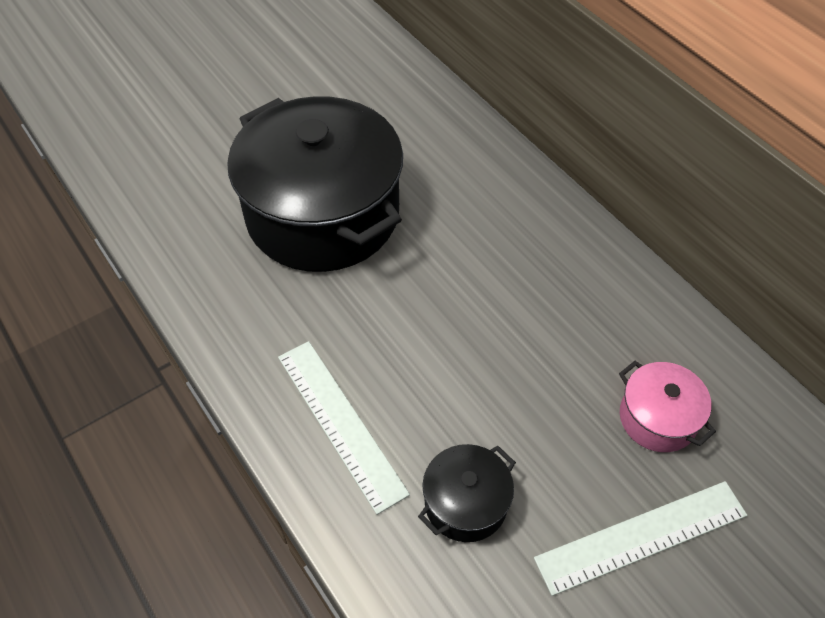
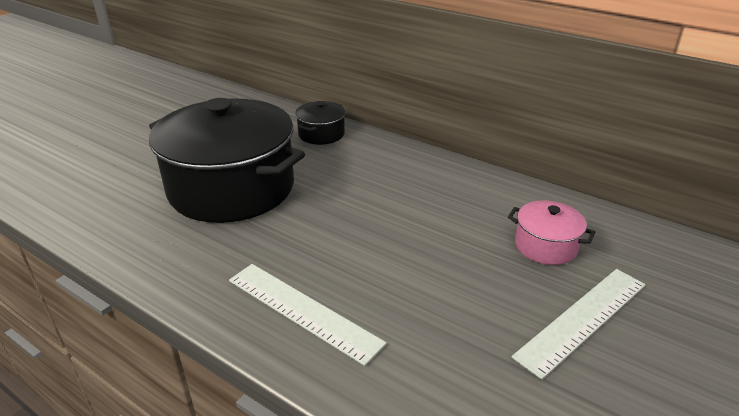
camera: 20 degrees left, 20 degrees down
(465, 503) = (435, 336): black pot -> black pot (321, 134)

